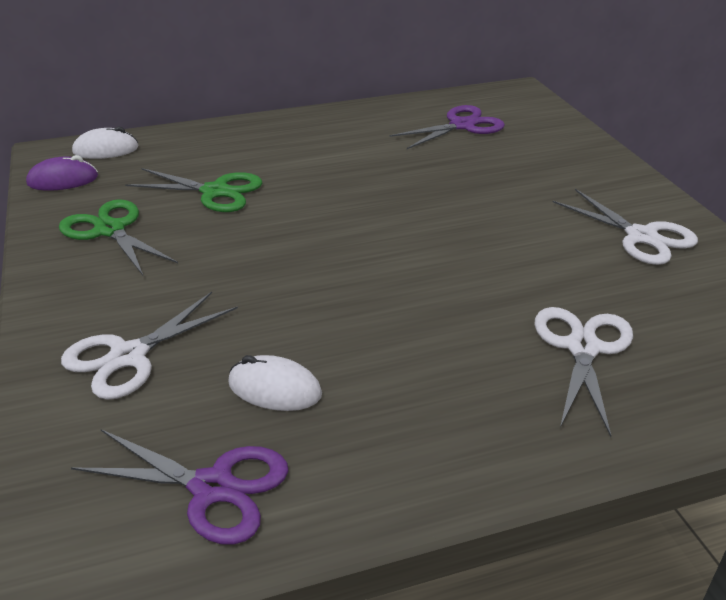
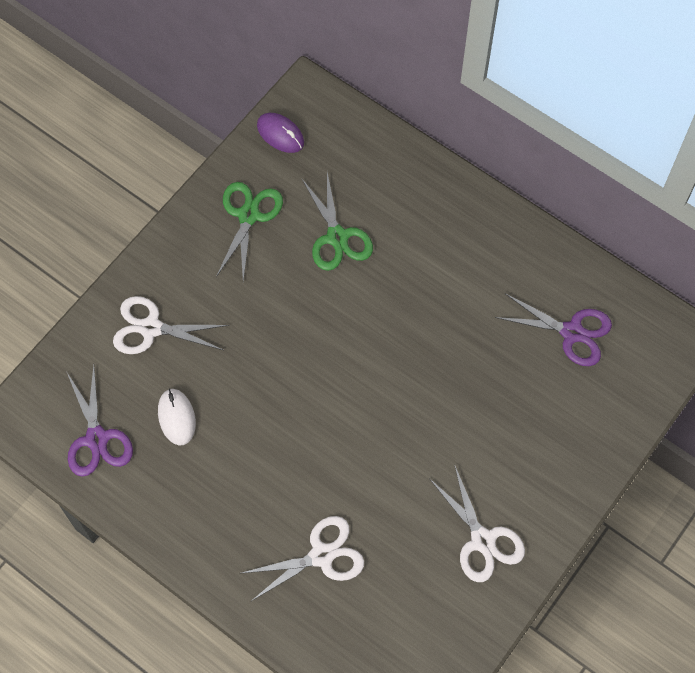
camera: 55 degrees right, 30 degrees up
(106, 150) = (337, 122): white mouse -> none
(641, 236) = (482, 540): white scissors -> white scissors turned 45 degrees counterclockwise

